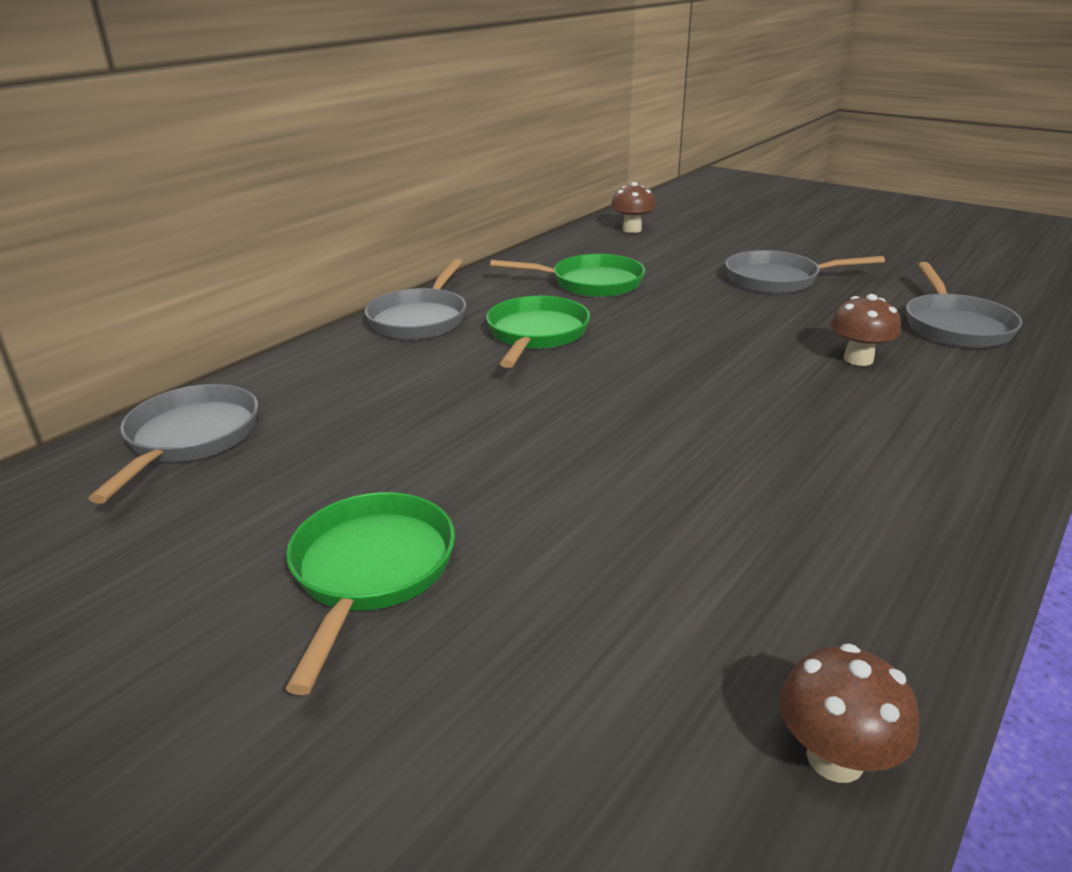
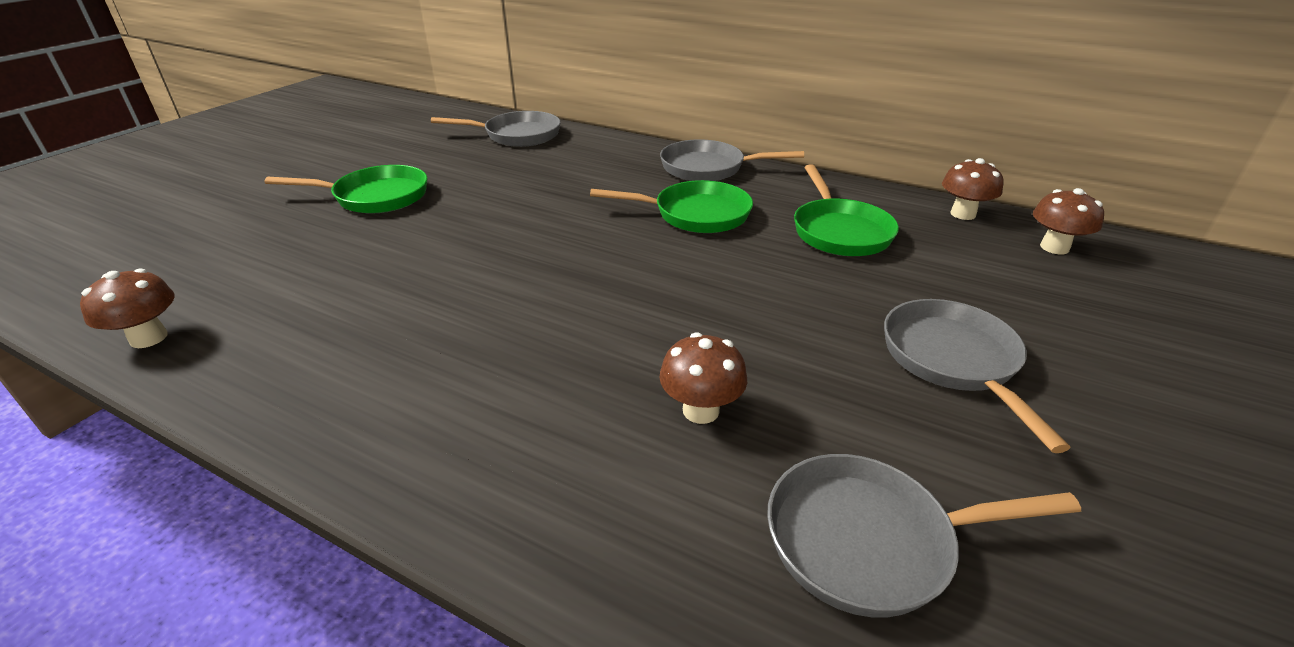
camera: 80 degrees right, 5 degrees up
(572, 242) = (963, 214): none -> brown mushroom

